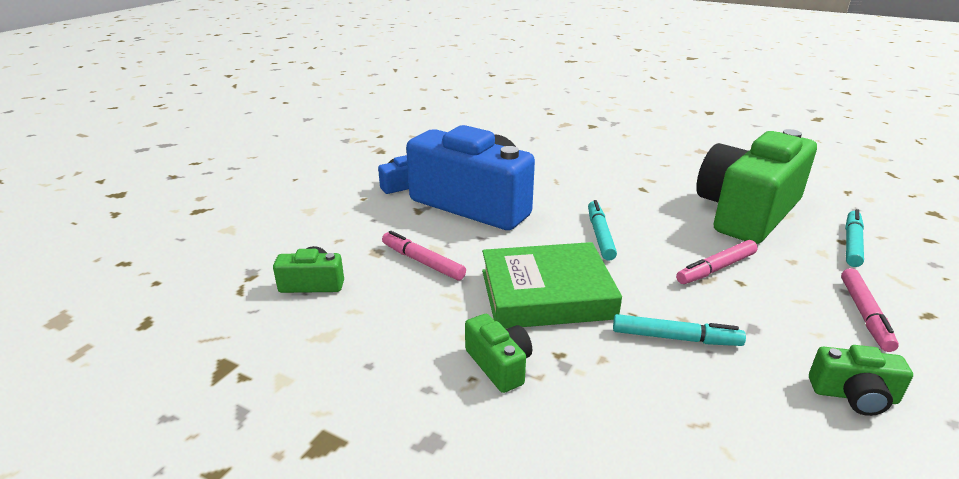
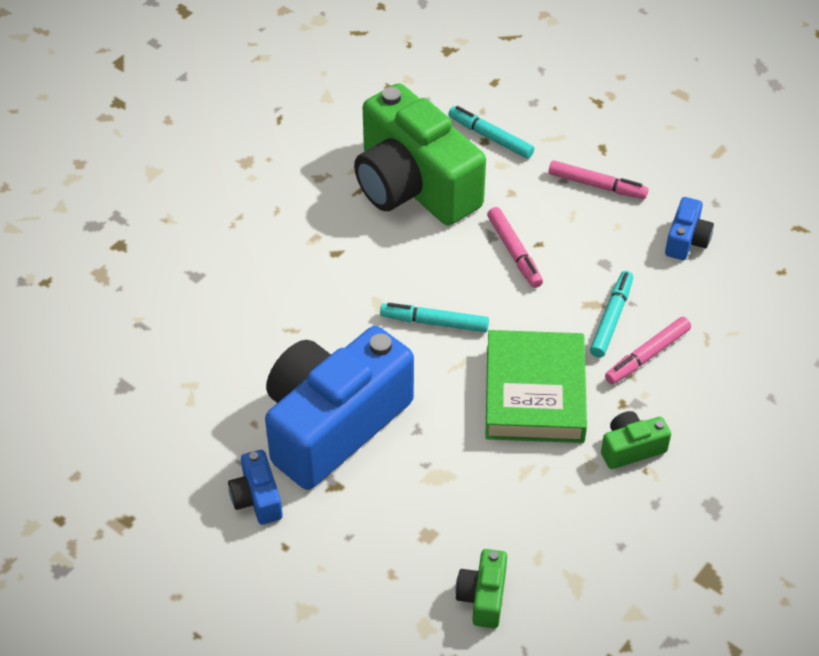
camera: 80 degrees left, 20 degrees up
(422, 262) = (458, 491): pink marker -> pink marker (647, 356)
(854, 395) = (686, 240): green camera -> blue camera

